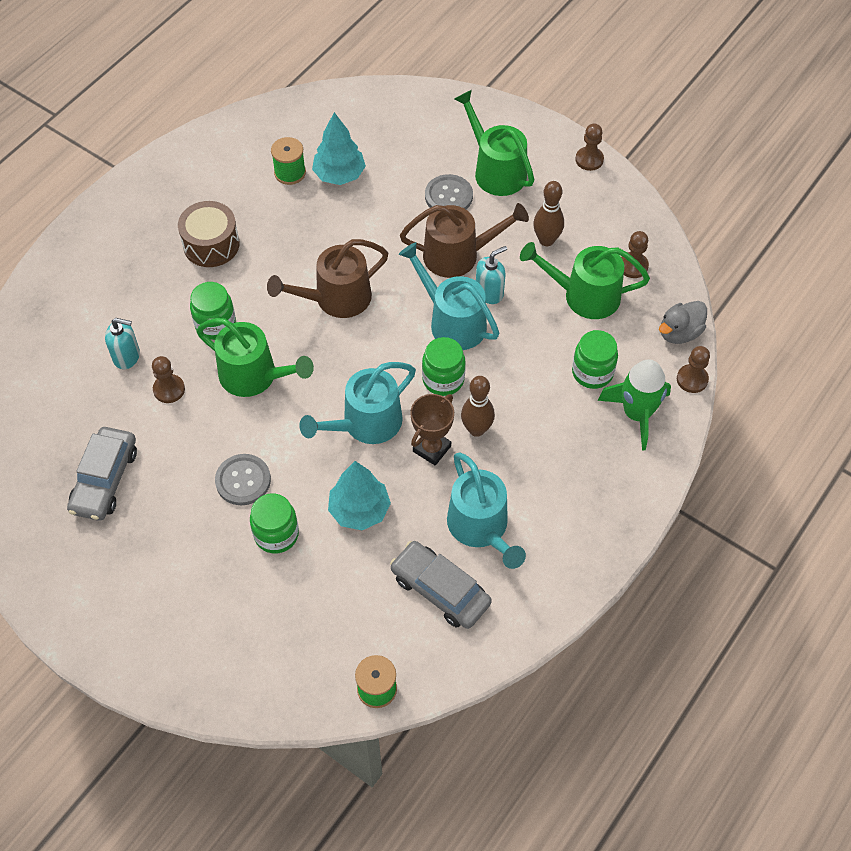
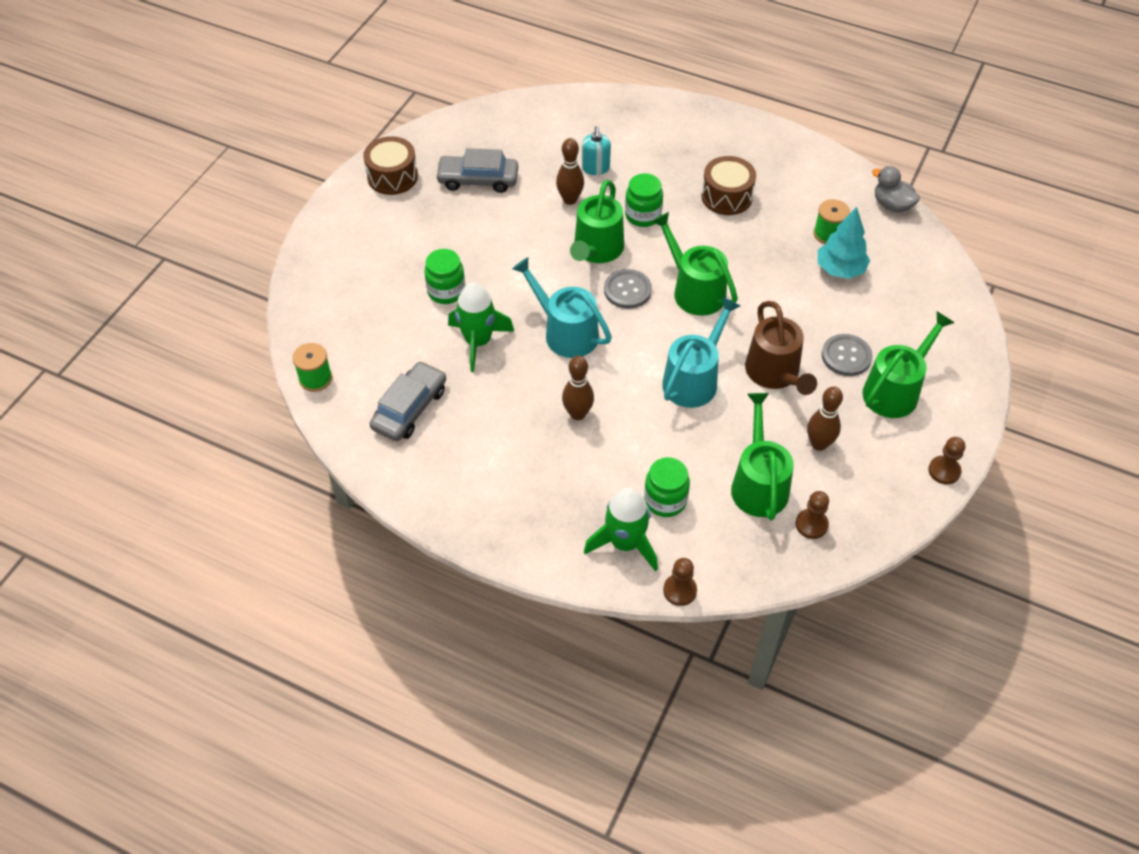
camera: 80 degrees right, 5 degrees down
(66, 575) = (392, 177): none -> brown drum
(169, 389) = (570, 199): brown pawn -> brown bowling pin
(243, 480) = (493, 261): grey button -> grey button (627, 290)
(336, 298) = (694, 290): brown watering can -> green watering can
(359, 510) = (478, 342): turquoise tree -> green rocket
(432, 449) = (550, 383): brown trophy -> none
(443, 379) = (626, 381): green jar -> none
(481, 527) = (475, 430): turquoise watering can -> none
(489, 292) = (737, 404): turquoise soap dispenser -> none
(679, 333) = (736, 575): grey duck -> grey duck (892, 205)

